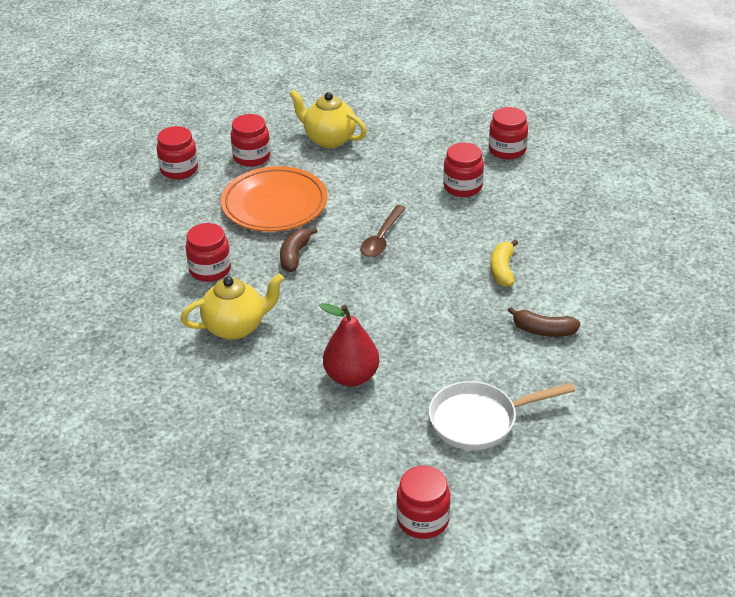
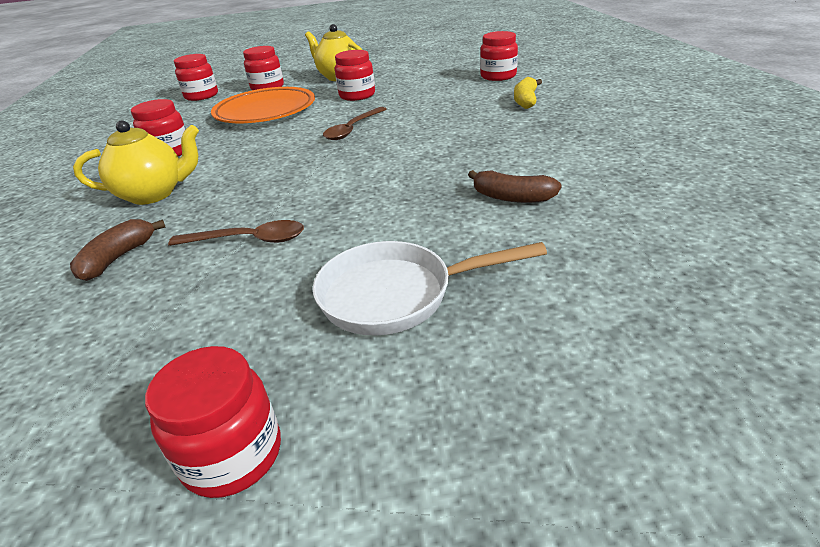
camera: 10 degrees right, 5 degrees down
(295, 255) = (259, 142): brown banana -> brown banana (118, 258)
(351, 377) = (248, 240): red pear -> brown spoon
(463, 187) = (448, 97): red jar -> red jar (357, 95)
(502, 270) = (473, 148): yellow banana -> yellow banana (526, 101)

